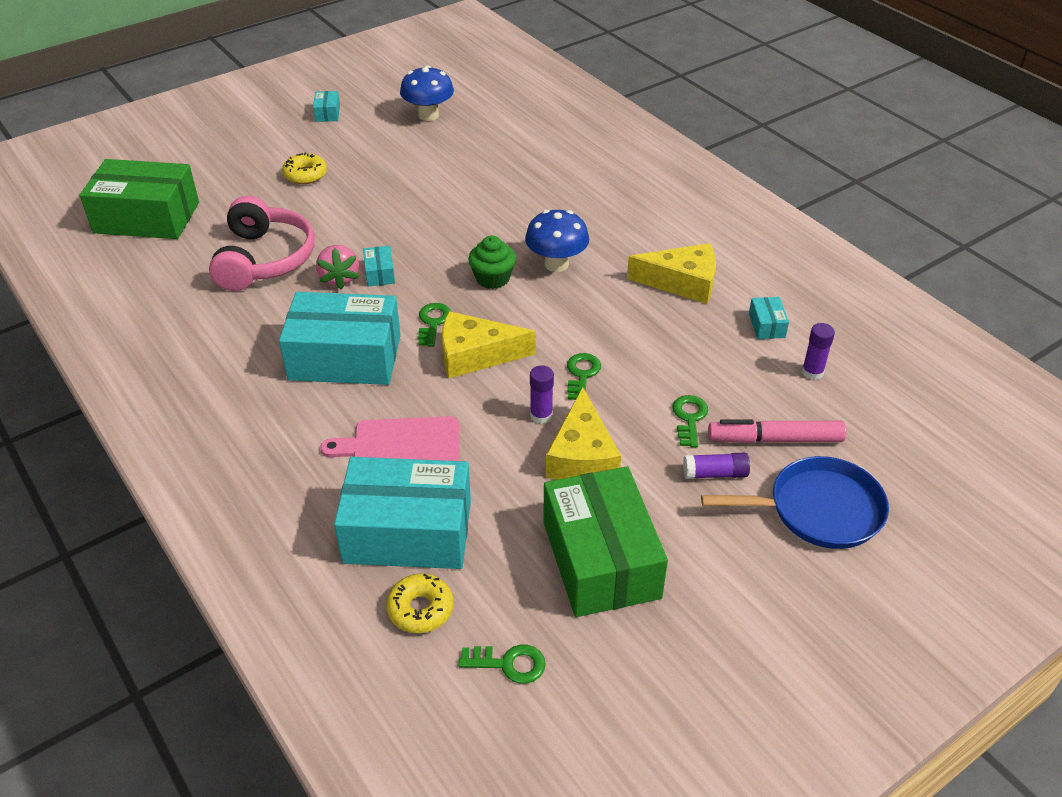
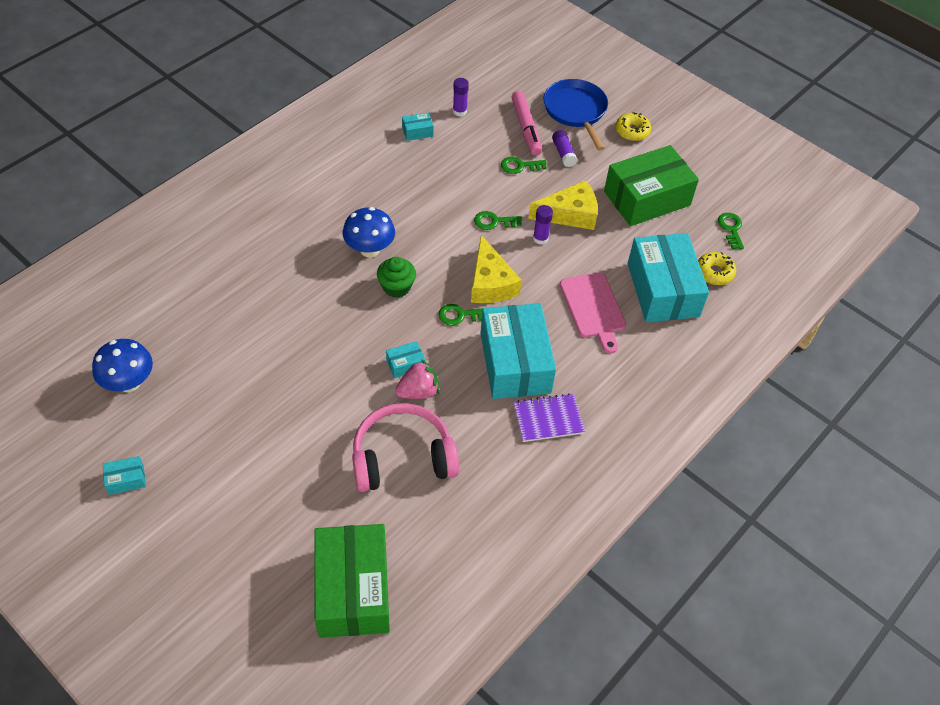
camera: 105 degrees left, 10 degrees up
(253, 371) = (548, 419): none -> purple notebook
(305, 175) = (256, 465): yellow donut -> yellow donut (632, 131)
(682, 282) = (378, 176): yellow cheese -> none

